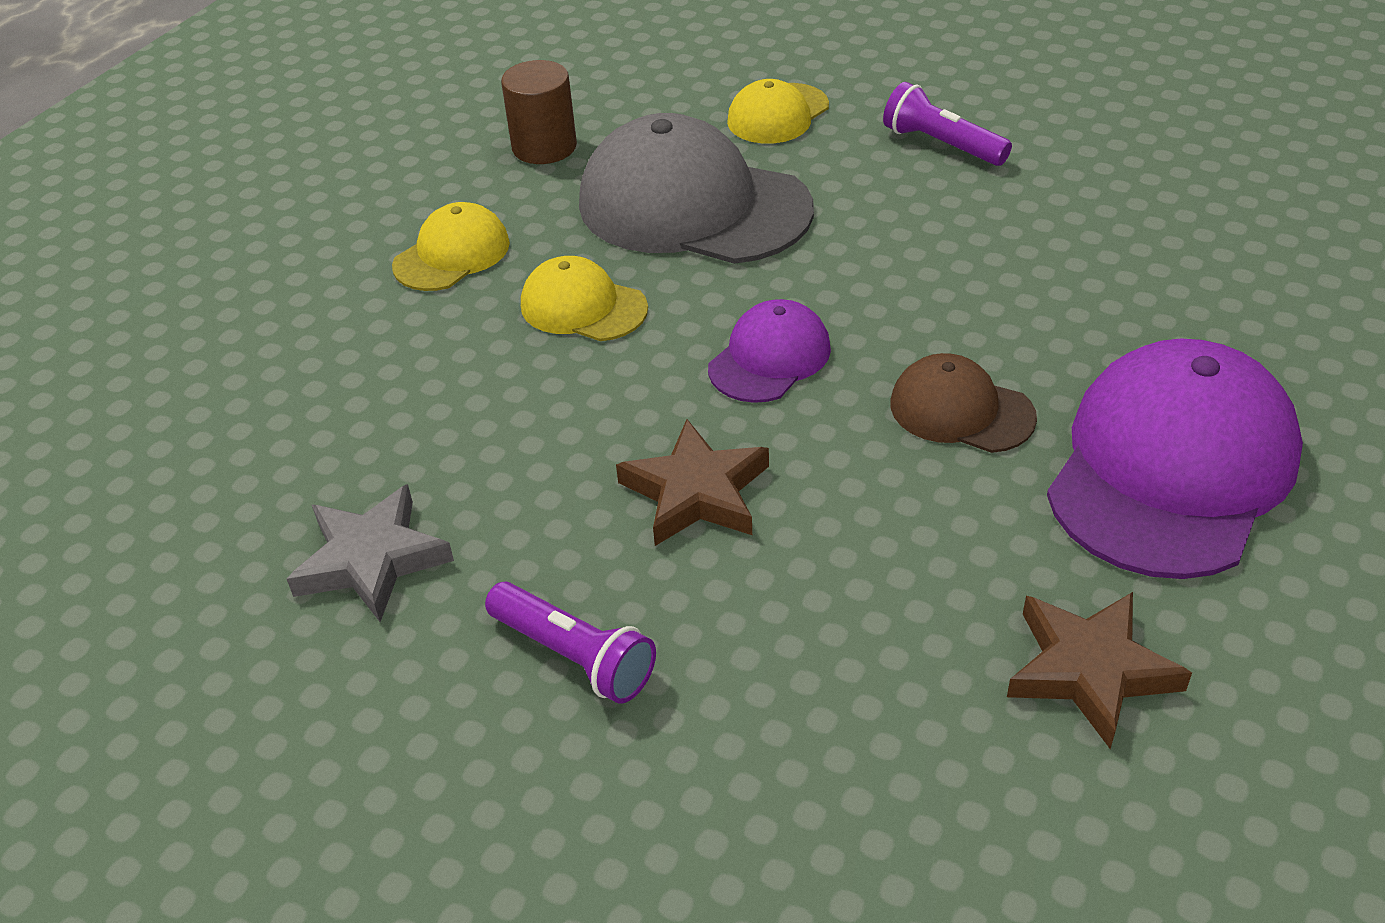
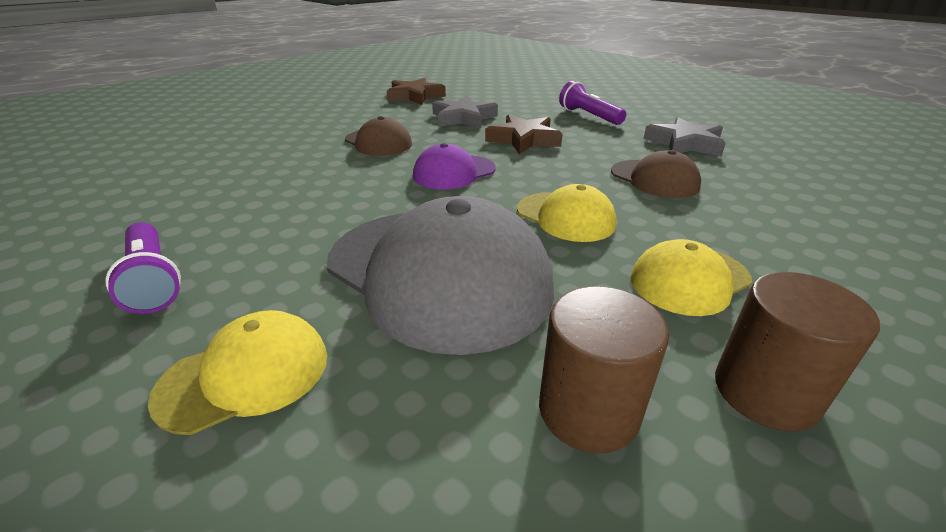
camera: 165 degrees left, 10 degrees down
(424, 181) = (765, 392): none -> brown cylinder
(456, 417) = (654, 179): none -> brown cap
(869, 560) = (463, 118): none -> grey star
(1172, 468) = (320, 119): purple cap -> none

